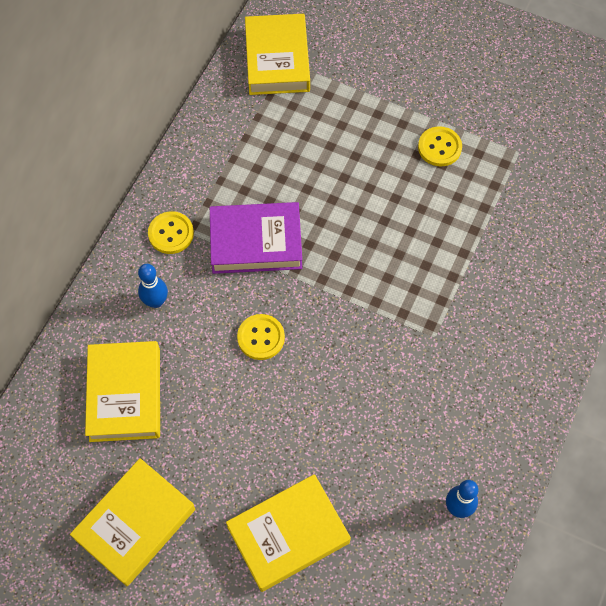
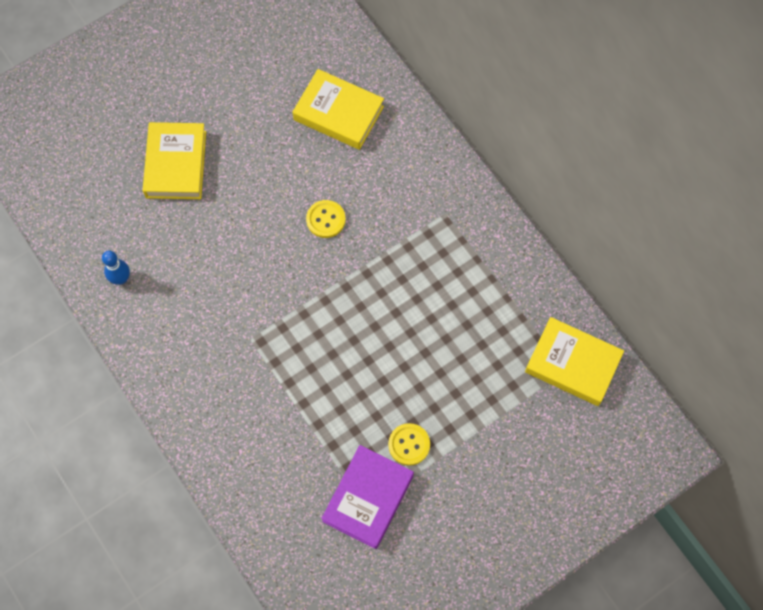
camera: 120 degrees right, 5 degrees up
(135, 524) = (244, 79): yellow book -> none
(156, 301) = (398, 165): blue bowling pin -> none
(171, 233) = (449, 201): yellow button -> none
(256, 242) = (406, 256): purple book -> purple book (368, 498)

